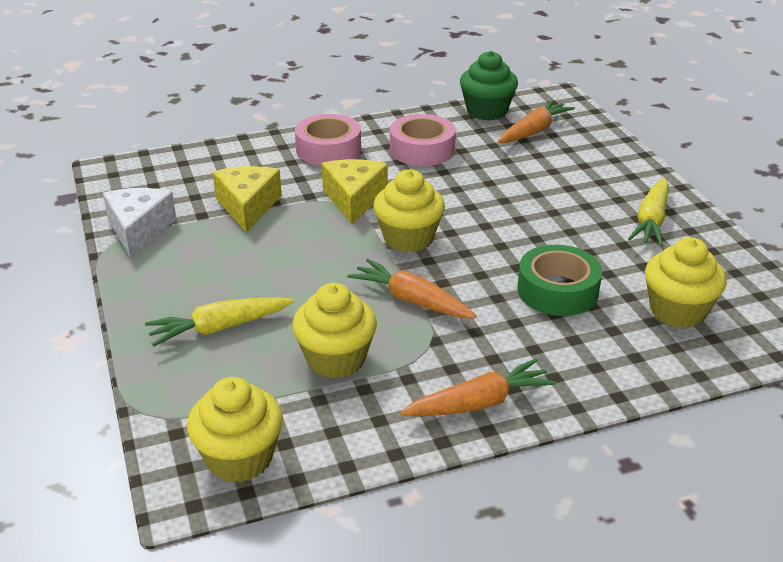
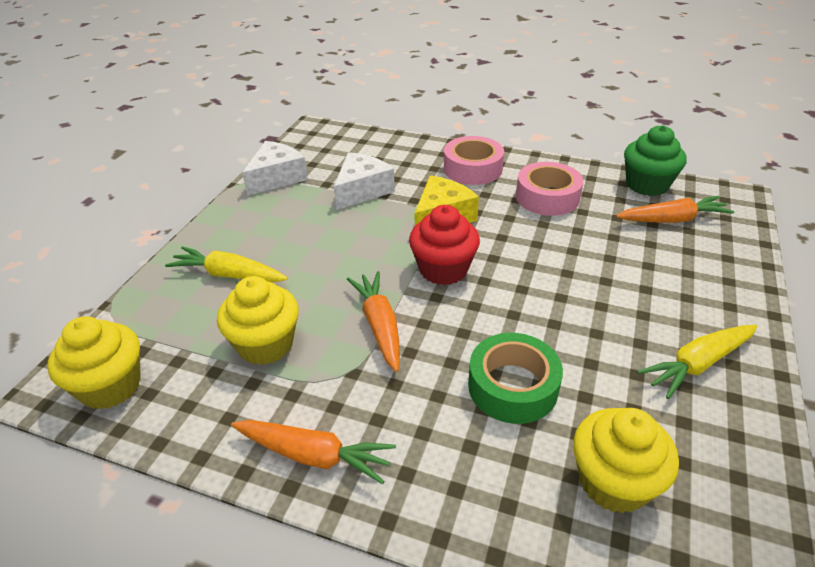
camera: 40 degrees right, 5 degrees up
(248, 206) = (362, 190): yellow cheese -> white cheese
(408, 238) = (443, 269): yellow cupcake -> red cupcake

